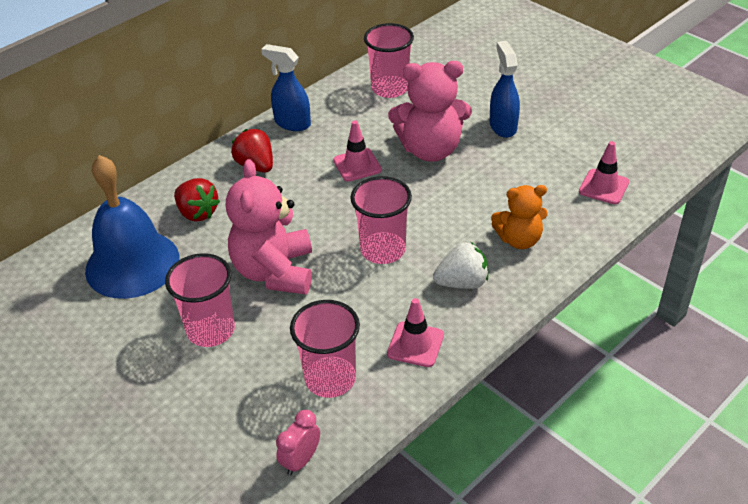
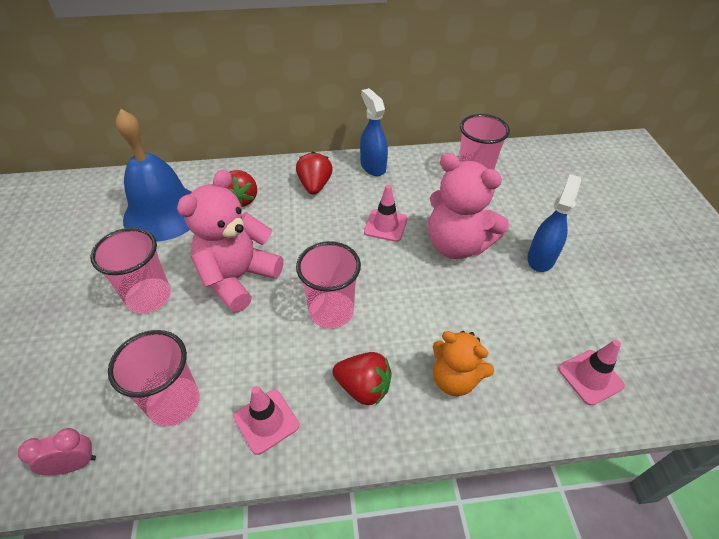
camera: 35 degrees right, 5 degrees up
(462, 282) = (363, 387): white strawberry -> red strawberry

